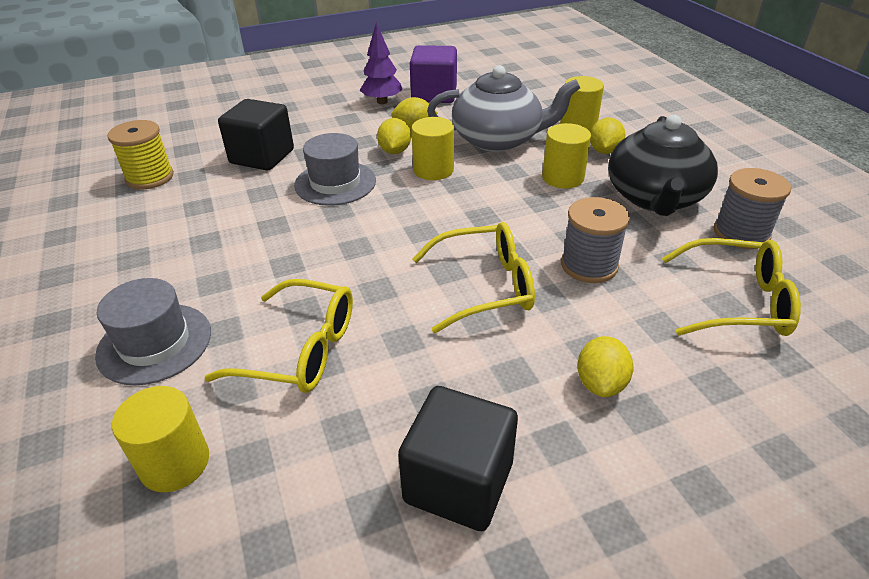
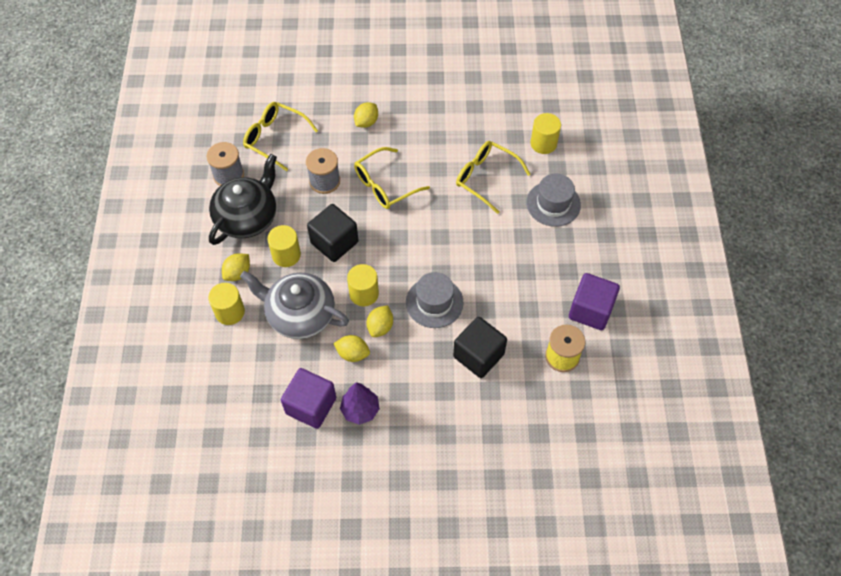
camera: 160 degrees left, 20 degrees up
(101, 224) = (590, 310): none -> purple cube
(458, 482) = (442, 105): black cube -> black cube (334, 242)
(485, 286) = (384, 185): yellow glasses -> yellow glasses turned 45 degrees counterclockwise

